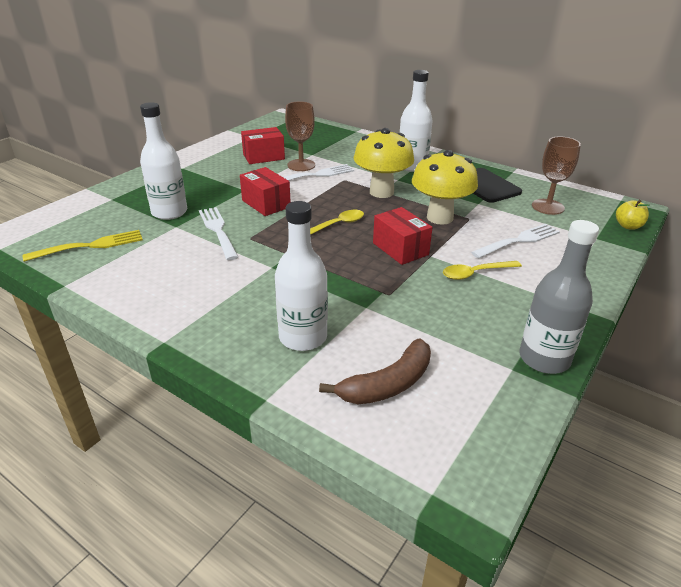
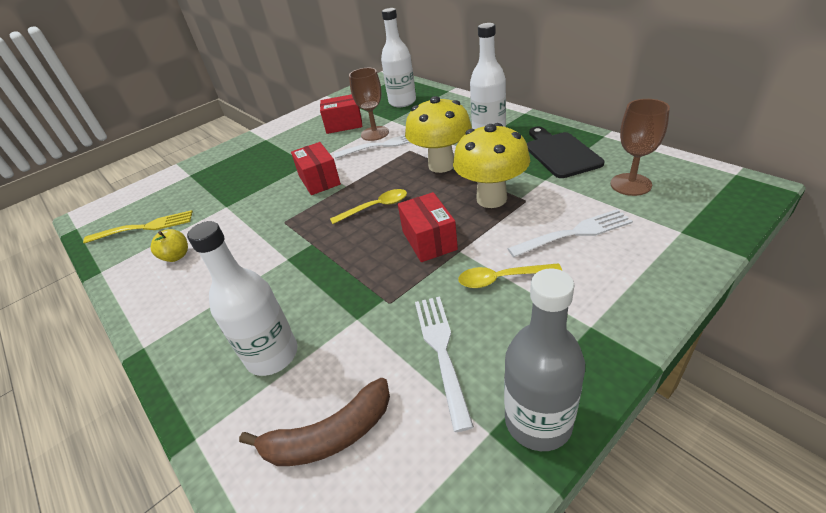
camera: 20 degrees right, 5 degrees up
(169, 212) = (228, 190): white bottle -> white bottle (402, 102)
(218, 231) = (260, 213): white fork -> white fork (442, 352)
(628, 226) = (733, 214): yellow apple -> yellow apple (176, 256)

